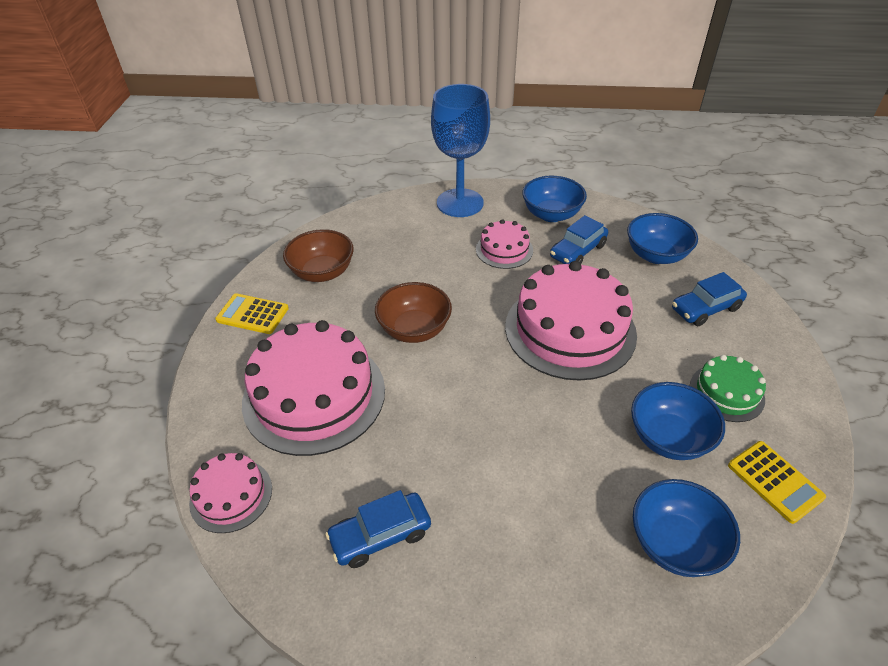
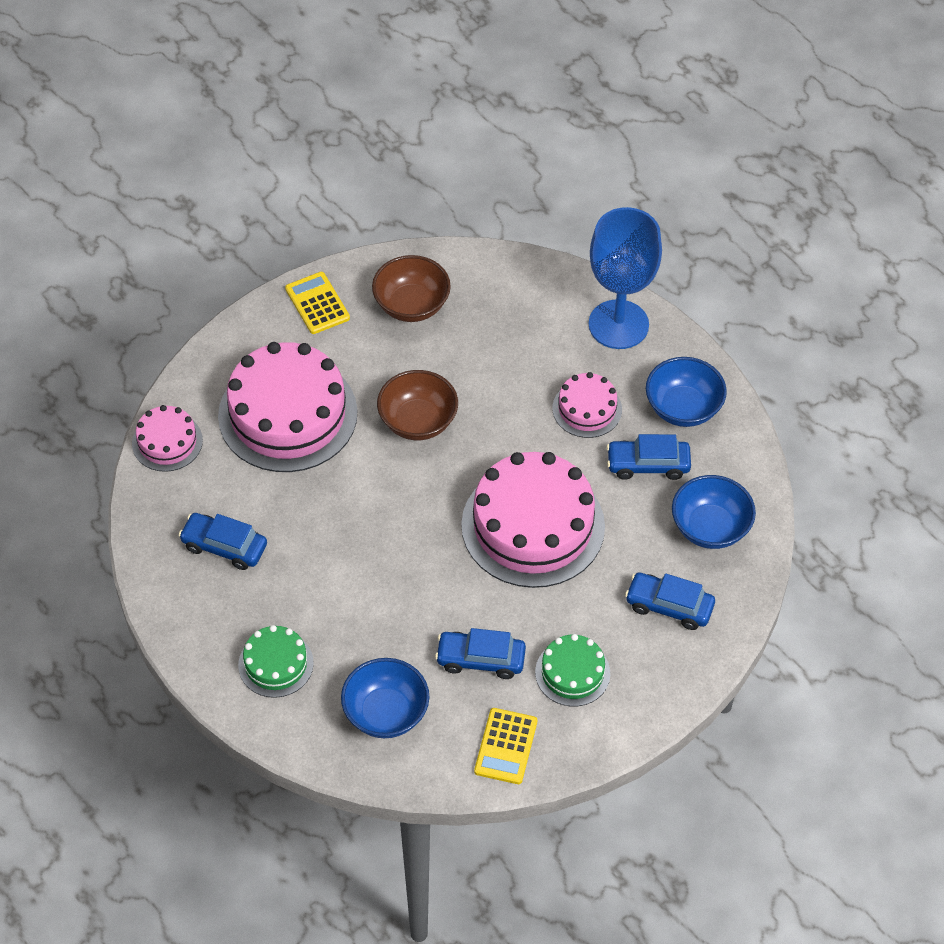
camera: 45 degrees right, 10 degrees up
(546, 593) = (276, 664): none -> green cake
(668, 438) = (480, 659): blue bowl -> blue car

